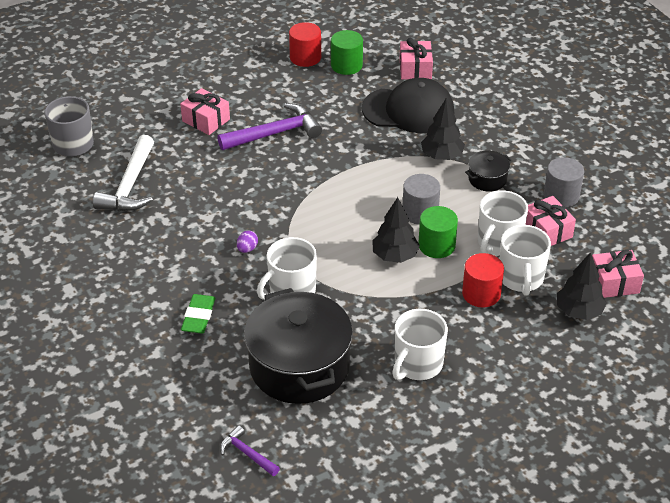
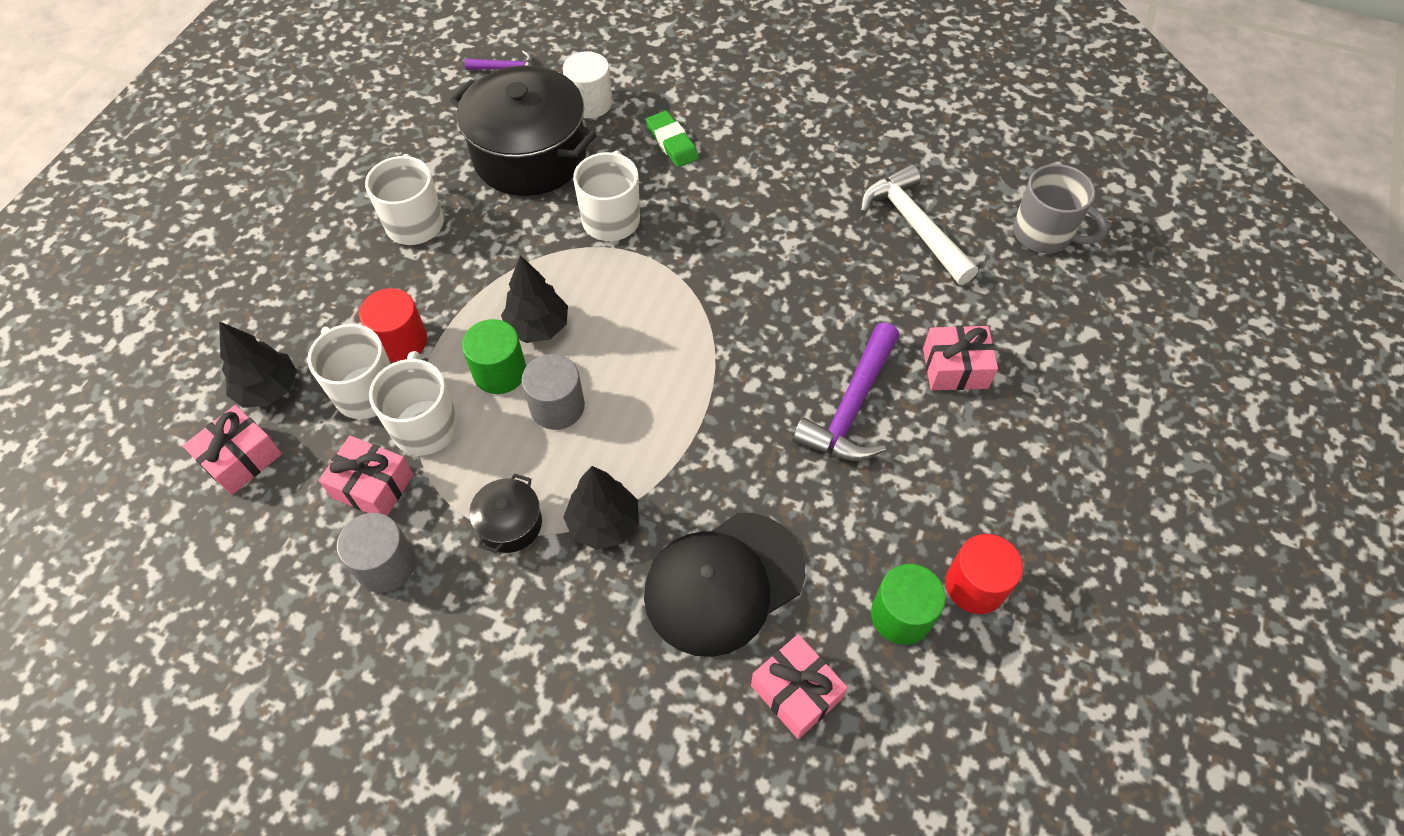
camera: 140 degrees right, 15 degrees up
(218, 382) = (590, 103): none -> white cylinder
(247, 249) = (705, 234): purple egg -> none

